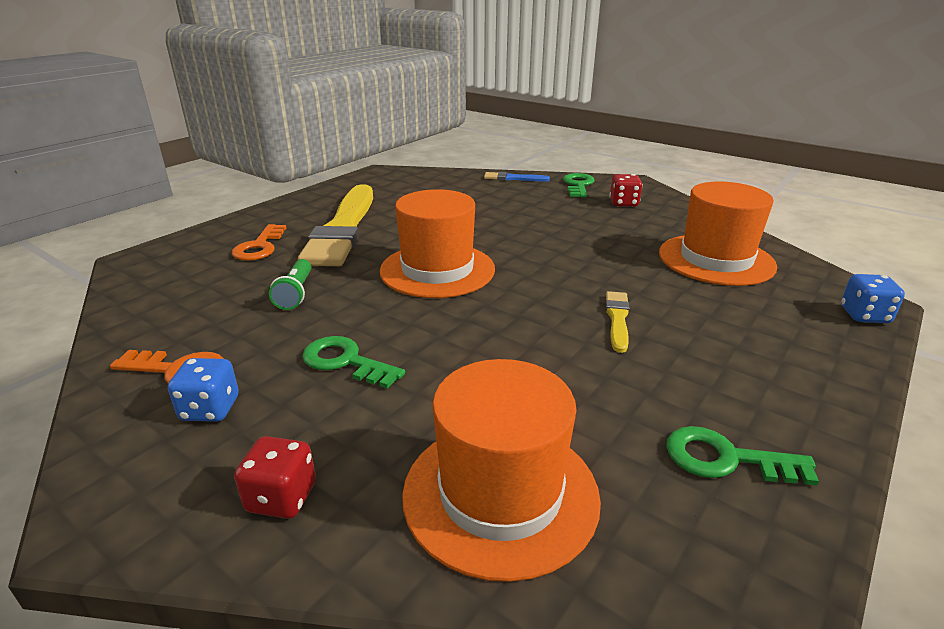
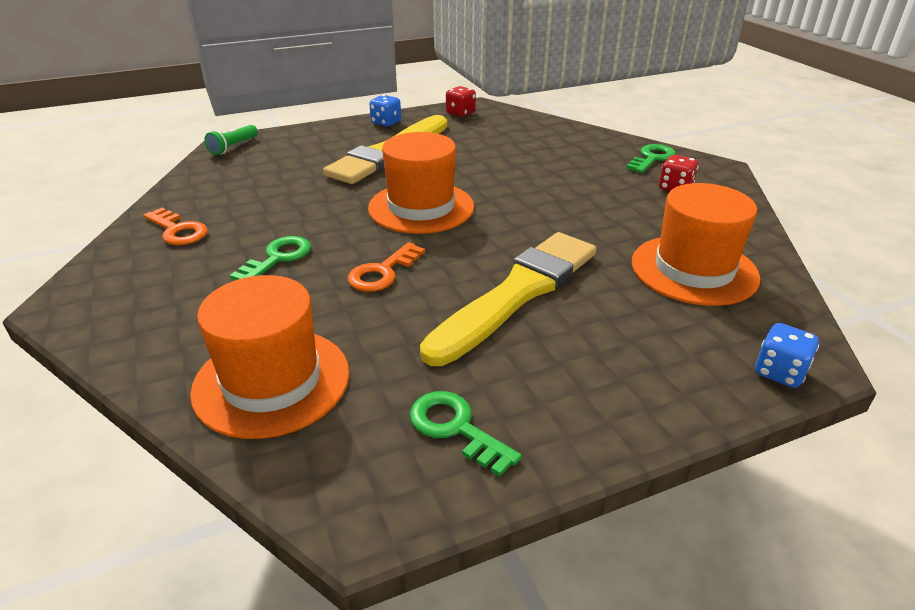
camera: 30 degrees right, 5 degrees up
(210, 409) = (170, 262): blue dice -> blue dice (386, 122)
(259, 247) = (314, 153): orange key -> orange key (382, 272)
(281, 498) = (153, 330): red dice -> red dice (460, 113)
(295, 293) = (300, 197): green flashlight -> green flashlight (233, 147)
(345, 361) = (277, 258): green key -> green key turned 60 degrees clockwise
(513, 178) = (594, 137): blue brush -> none
(617, 319) = (517, 293): yellow brush -> yellow brush, size x2.41

